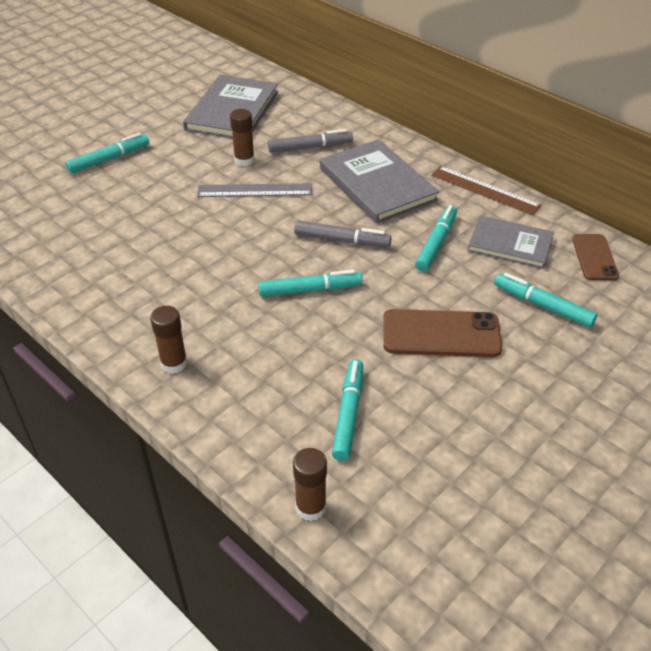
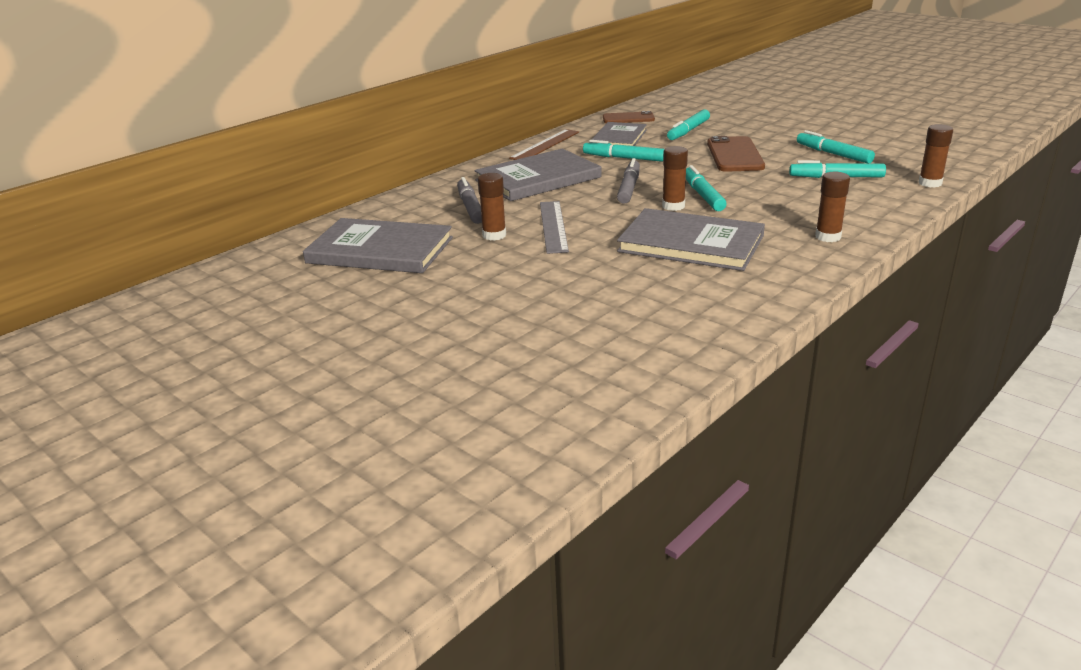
camera: 90 degrees left, 15 degrees down
(109, 159) = (486, 313): turquoise marker -> turquoise marker (833, 154)
(190, 267) = (691, 244): none -> grey book
(284, 265) = (673, 206): none -> brown glue stick

